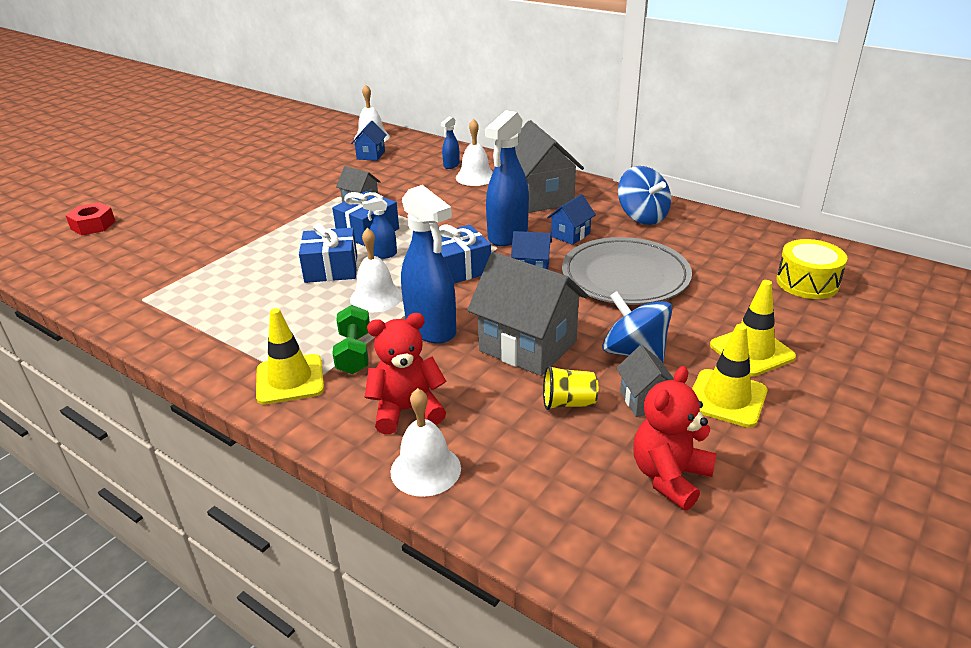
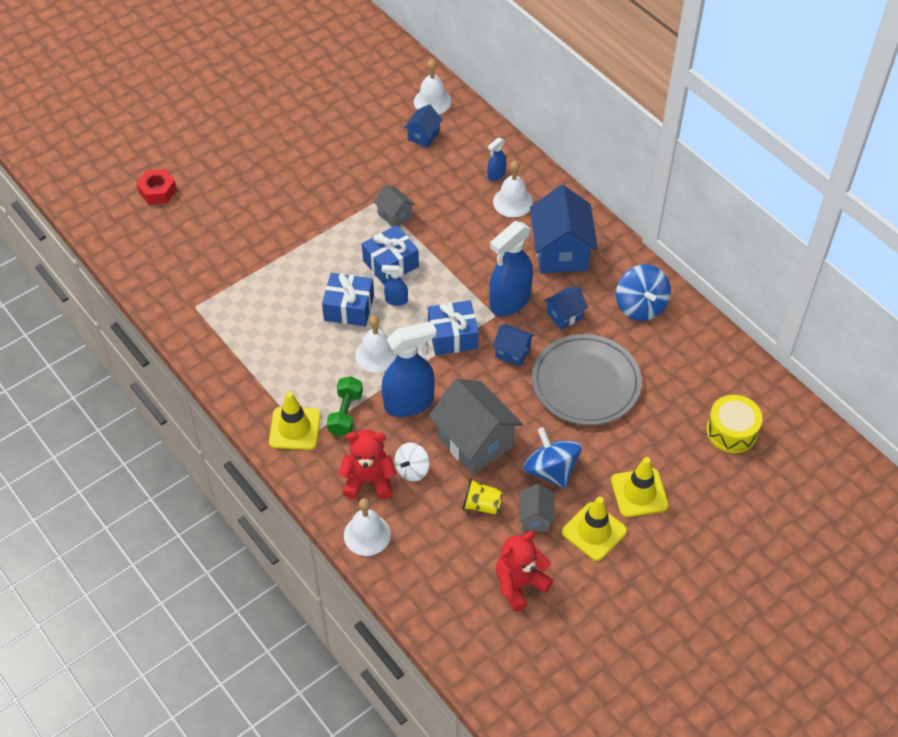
camera: 15 degrees right, 20 degrees up
(431, 329) = (409, 403): blue spray bottle -> blue spray bottle turned 90 degrees counterclockwise
(461, 387) = (412, 469): none -> white spinning top
(540, 197) = (561, 252): grey house -> blue house

